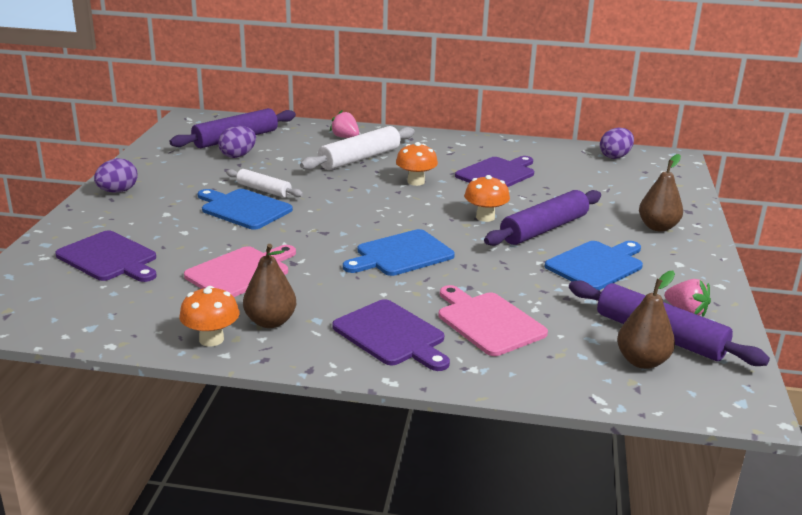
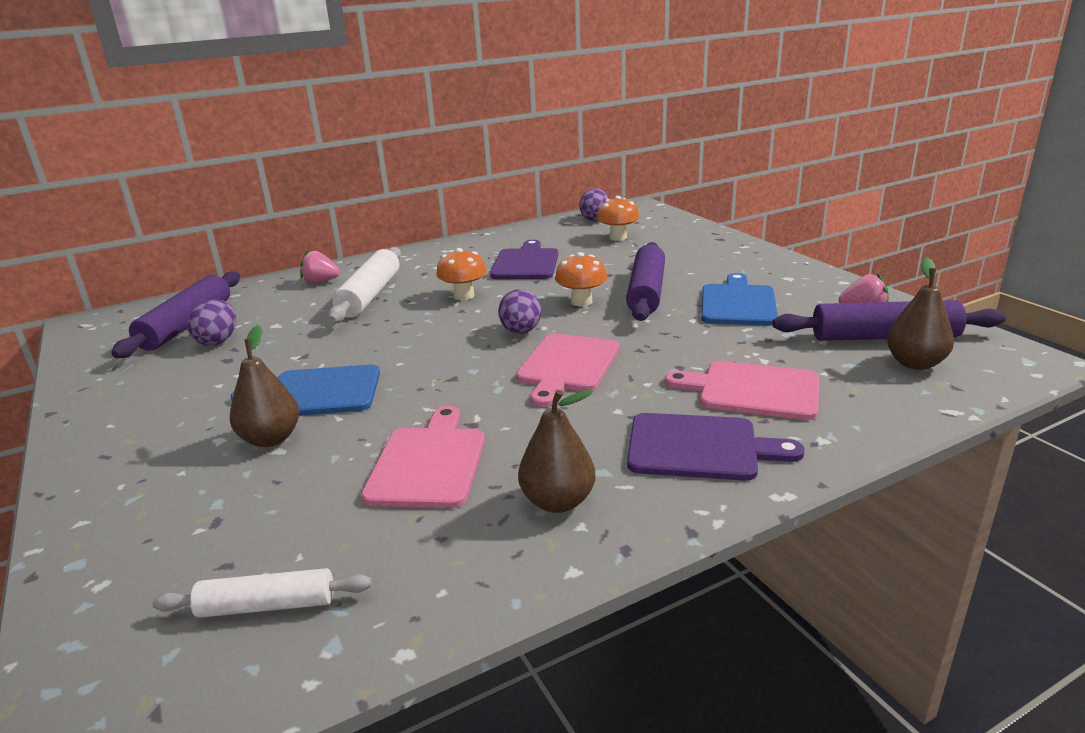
camera: 35 degrees left, 0 degrees up
(109, 258) = (216, 533): purple cutting board -> none
(118, 191) = (101, 442): purple egg -> purple egg (521, 331)
(211, 339) = (526, 562): orange mushroom -> orange mushroom (618, 237)
(264, 190) = (310, 363): white rolling pin -> white rolling pin (267, 605)
(401, 254) = (567, 366): blue cutting board -> pink cutting board
(658, 227) = (723, 258): brown pear -> brown pear (271, 439)

